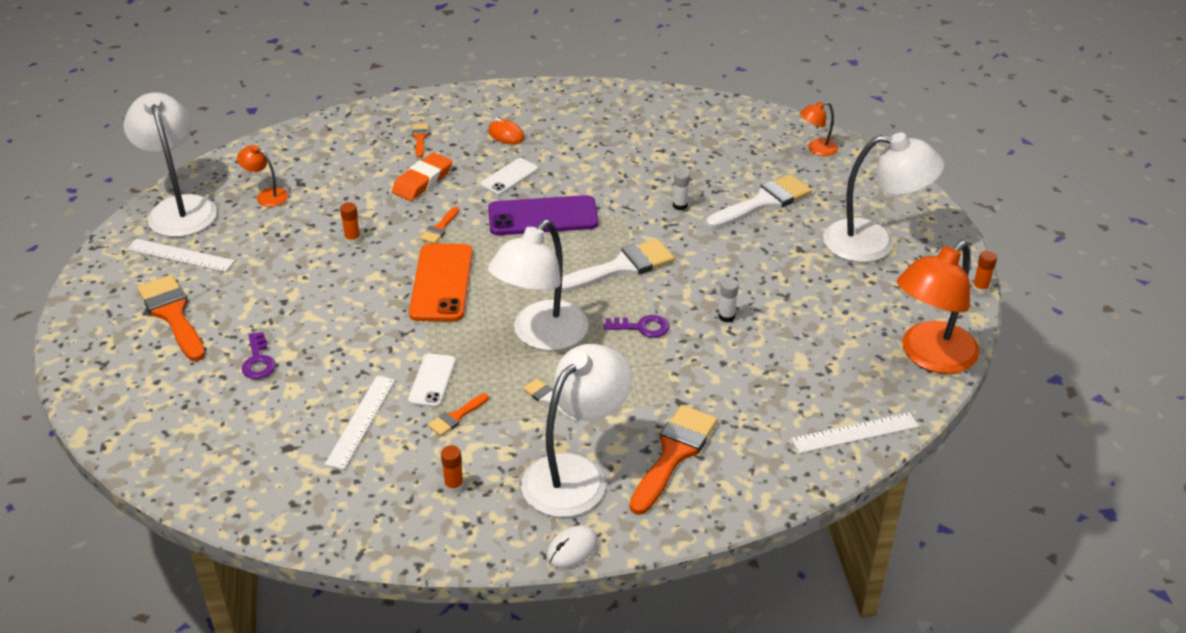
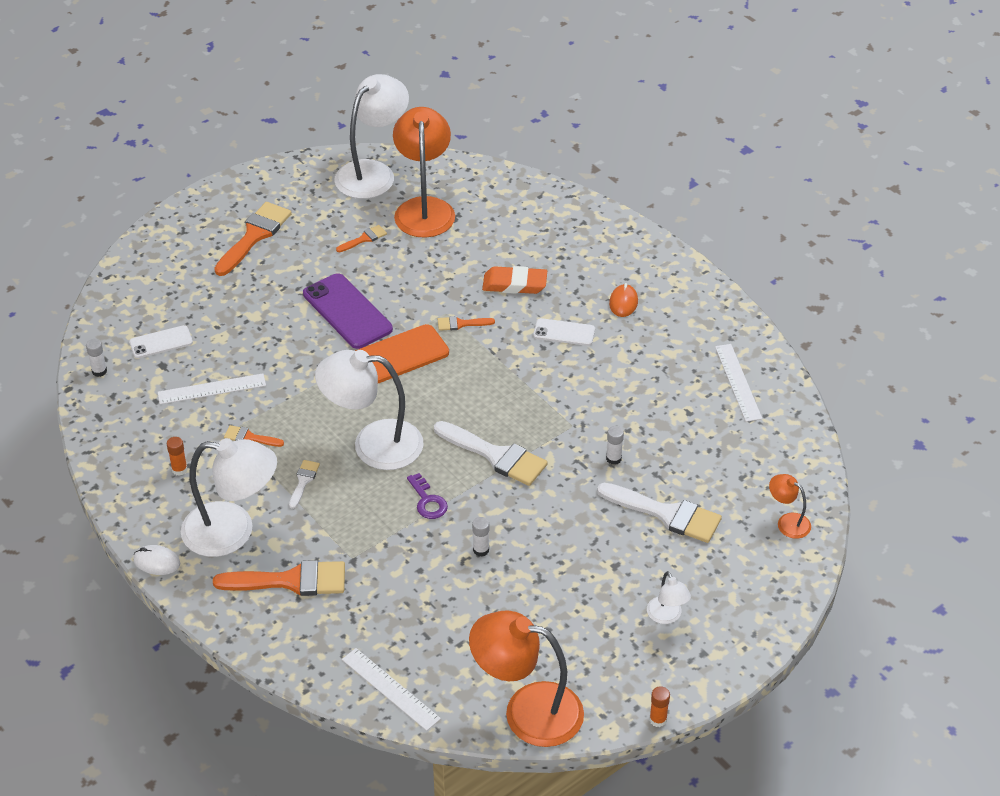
camera: 60 degrees right, 5 degrees up
(180, 255) = (320, 203): white ruler -> white ruler (738, 382)
(245, 502) = (99, 371): none -> white glue stick
(258, 361) = (237, 304): purple key -> none
(266, 195) = (424, 208): orange lamp -> orange lamp, size x2.13
(352, 239) = (408, 282): orange glue stick -> none
(420, 138) = (572, 254): orange brush -> orange brush (364, 239)
(432, 381) = (279, 406): white phone -> white phone (161, 342)
(543, 216) = (526, 377): purple phone -> purple phone (347, 311)
(874, 243) = (667, 616): white lamp -> white lamp, size x0.47

